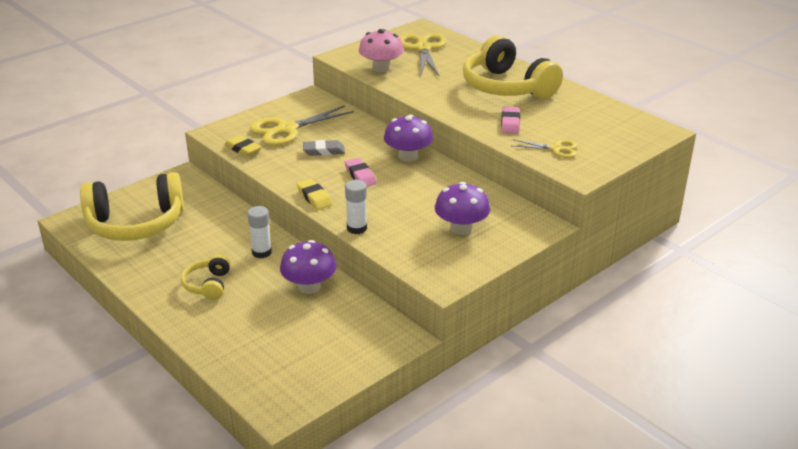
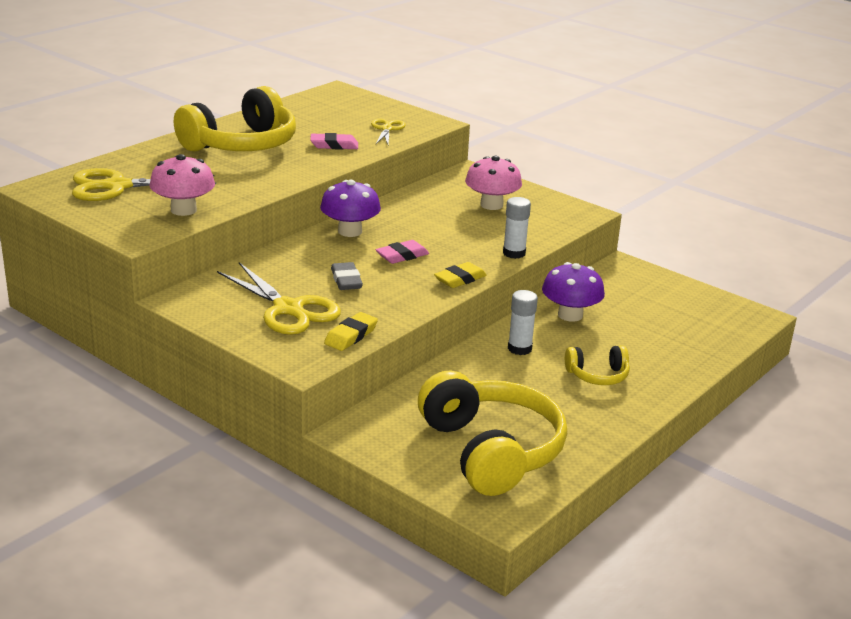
camera: 100 degrees left, 5 degrees down
(461, 228) = (491, 205): purple mushroom -> pink mushroom

